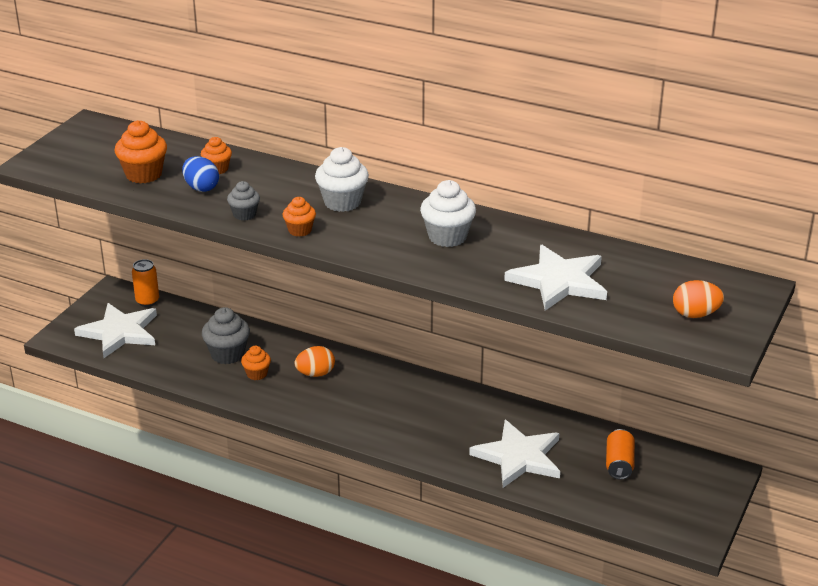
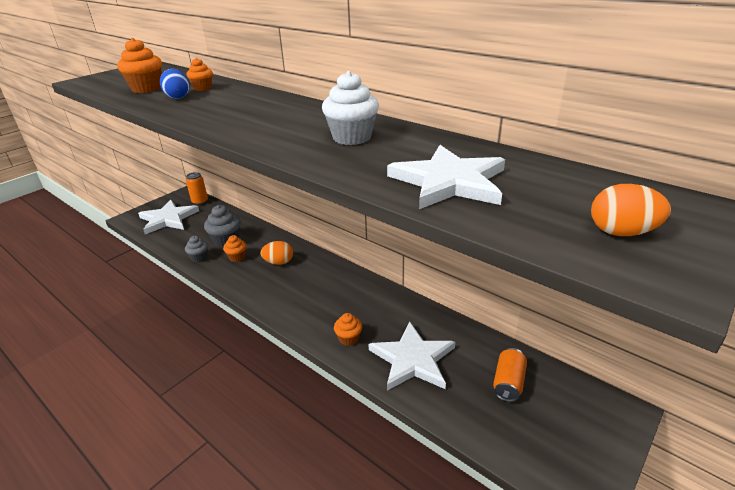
camera: 15 degrees right, 0 degrees up
(244, 214) = (190, 113): grey cupcake -> grey cupcake (199, 258)
(300, 230) = (223, 125): orange cupcake -> orange cupcake (348, 338)
(342, 202) = (278, 110): white cupcake -> none

